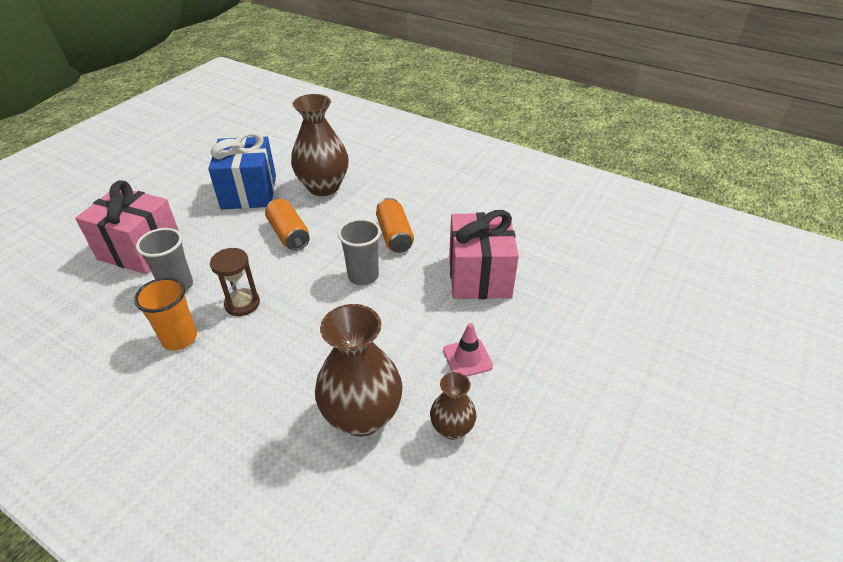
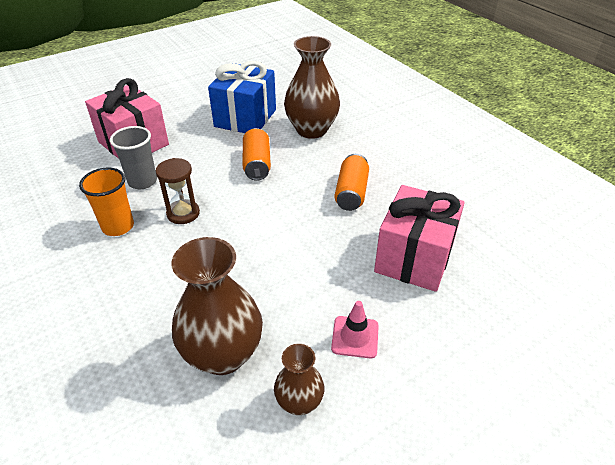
camera: 25 degrees right, 0 degrees up
(363, 276) = (300, 222): grey cup -> none

